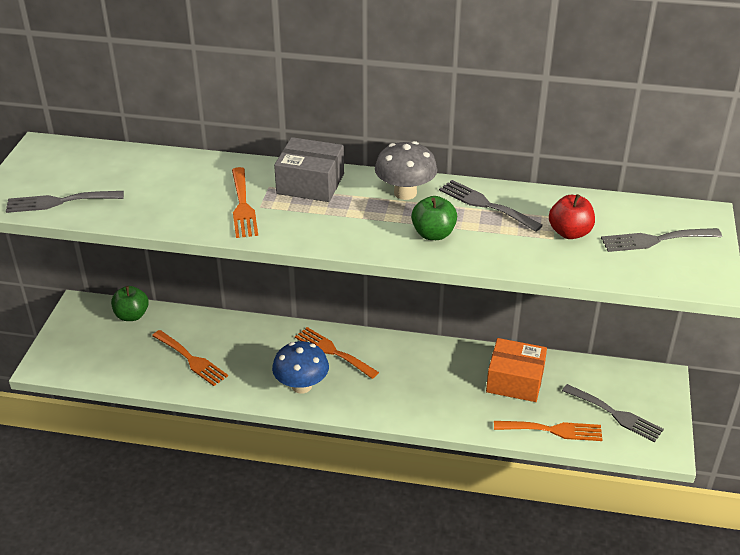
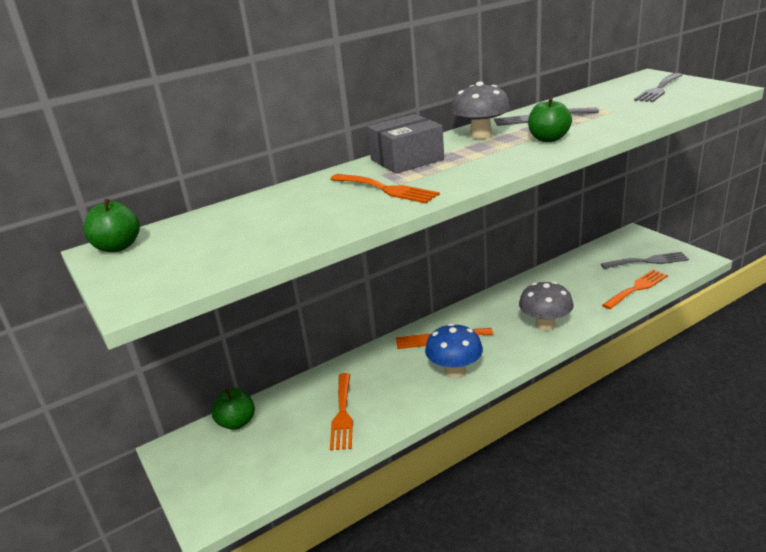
camera: 40 degrees left, 10 degrees down
(50, 149) = (118, 247): none -> green apple
(59, 202) = (208, 266): grey fork -> none
(191, 359) = (342, 414): orange fork -> orange fork turned 90 degrees clockwise
(422, 402) = (545, 325): none -> grey mushroom
(515, 381) = (571, 281): orange box -> none
(569, 233) = (614, 105): red apple -> none

